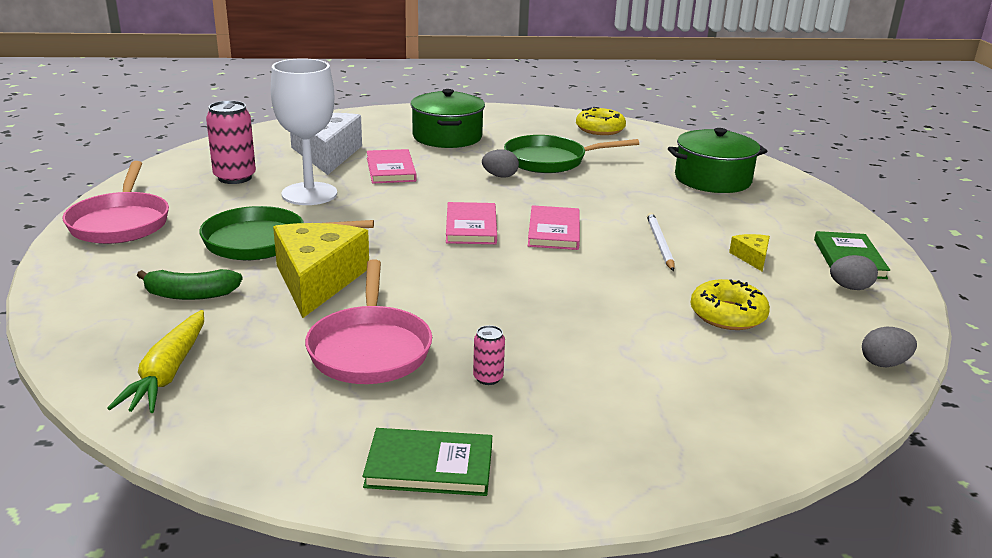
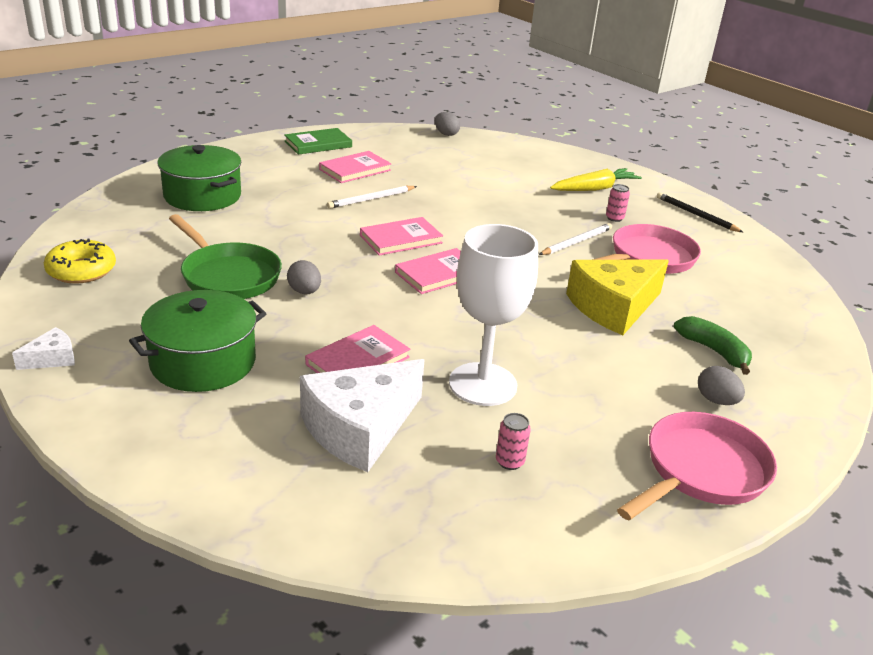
camera: 125 degrees left, 5 degrees up
(168, 373) = (778, 312): yellow carrot -> yellow carrot (594, 189)
(235, 177) = (509, 462): pink can -> pink can, size x0.49
(262, 242) = (603, 361): green pan -> none
(429, 466) = (696, 215): green book -> black pencil
(456, 319) = (576, 242): none -> white pencil
(496, 112) = (52, 358): none -> white cheese
(727, 315) = (448, 170): yellow donut -> none
(751, 257) = (355, 170): yellow cheese -> pink book
(850, 288) = (364, 143): grey egg -> grey egg (716, 400)

